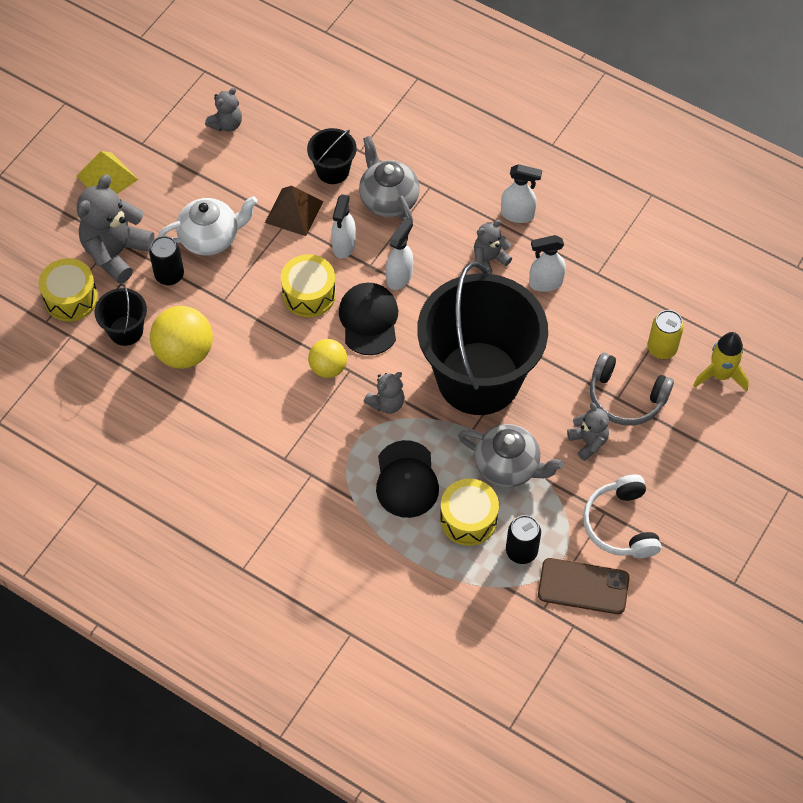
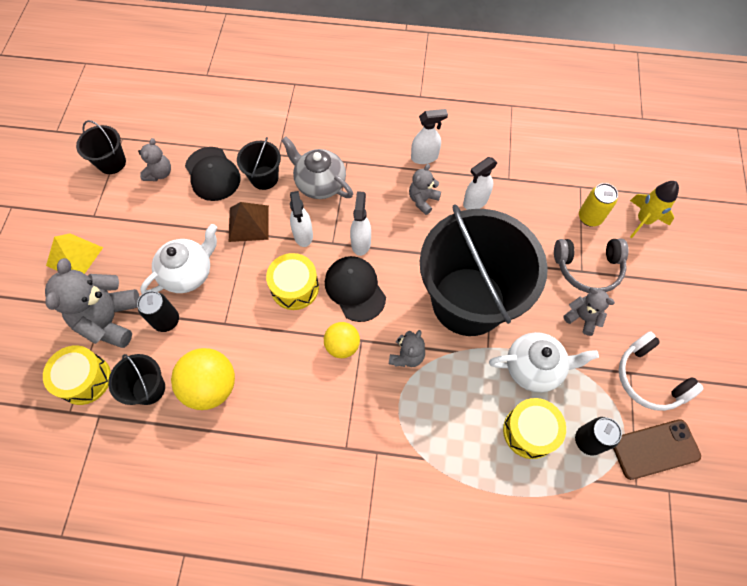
camera: 25 degrees left, 5 degrees up
(183, 94) = (112, 162): none -> black bucket
(406, 479) = (459, 418): black cap -> black cap (212, 174)
(508, 466) = (534, 368): grey teapot -> white teapot

